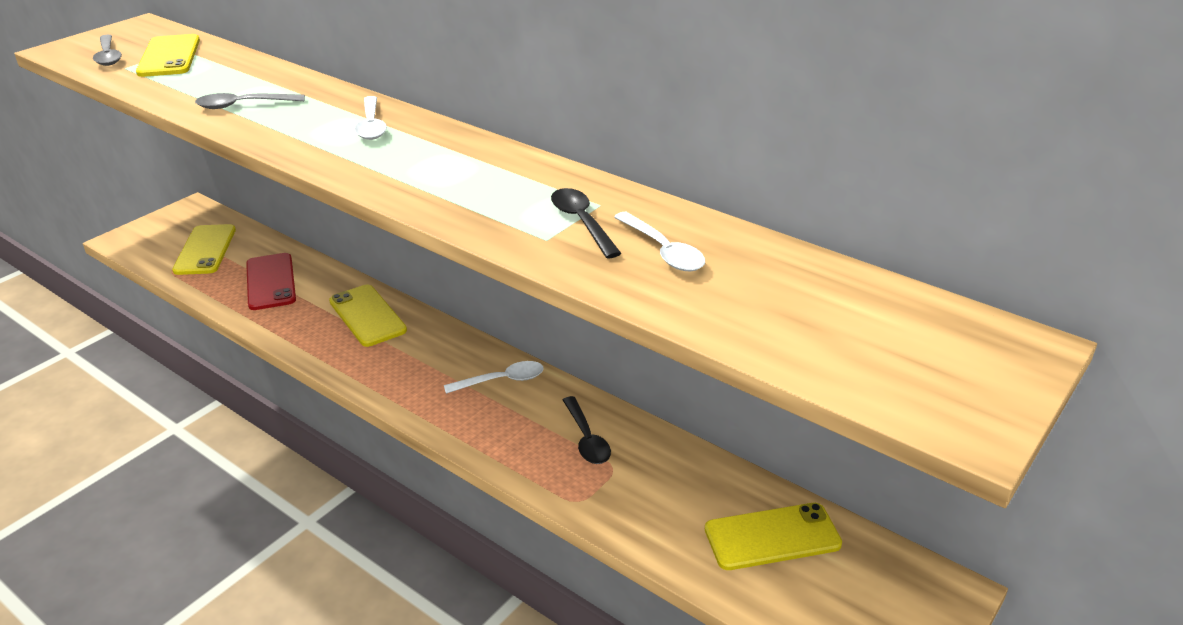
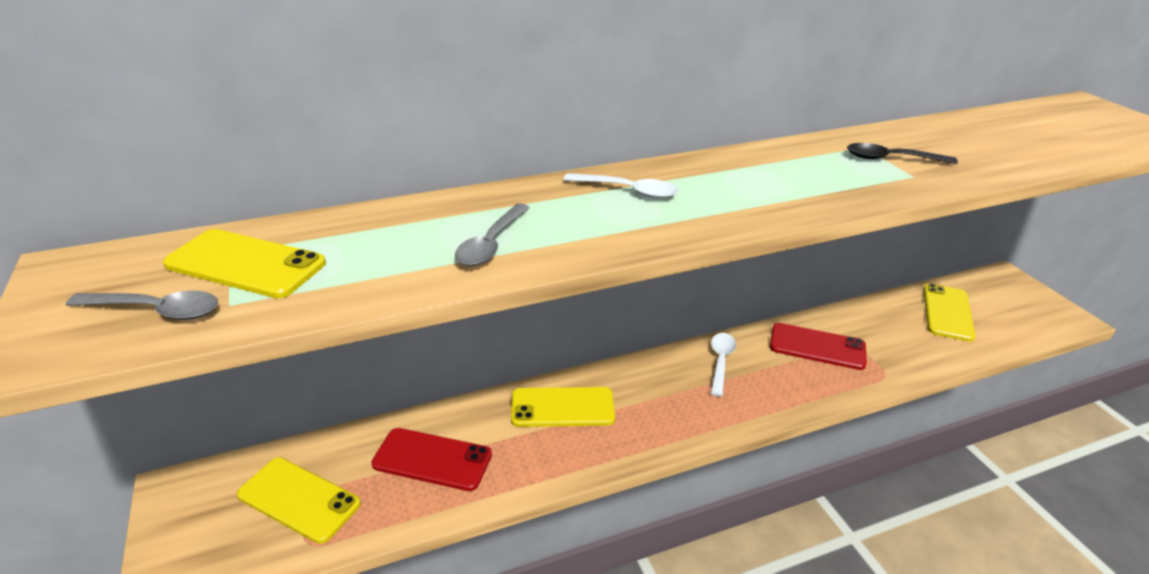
camera: 60 degrees left, 0 degrees up
(586, 438) = (817, 347): black spoon -> red phone
(663, 251) = (948, 147): white spoon -> none

